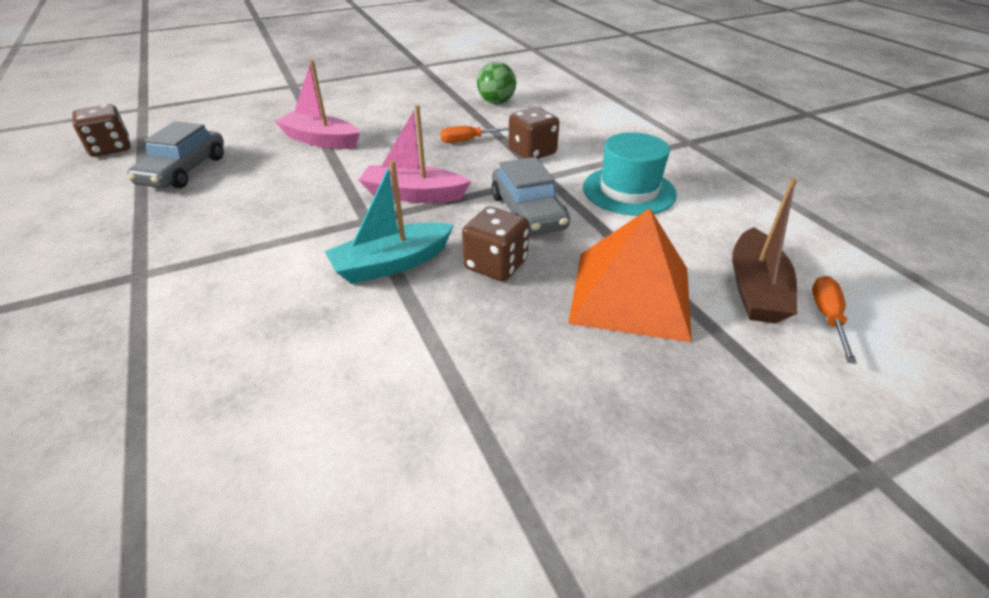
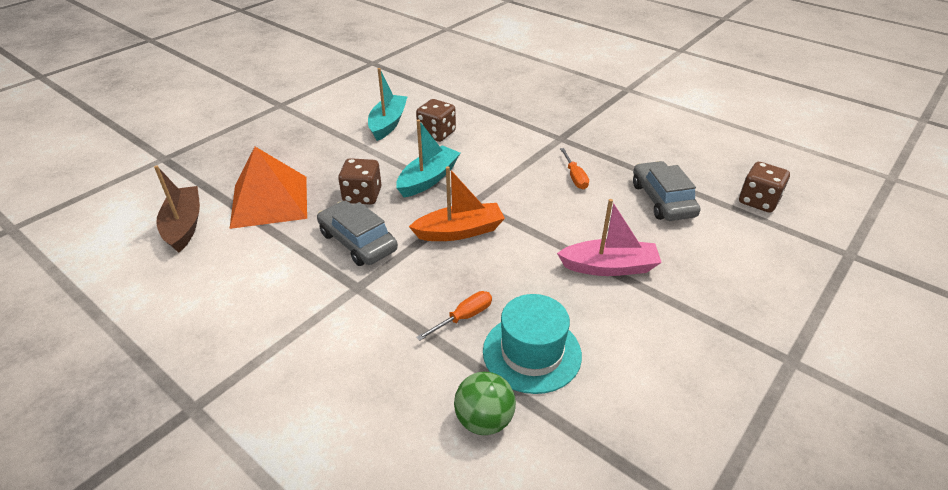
camera: 155 degrees right, 0 degrees up
(359, 414) = (388, 124): none -> turquoise boat
(414, 195) = (460, 231): pink boat -> orange boat
(532, 152) = (384, 320): brown dice -> brown dice (436, 133)
(629, 191) = (272, 292): turquoise hat -> turquoise hat (532, 353)
(827, 317) = (143, 219): orange screwdriver -> orange screwdriver (575, 177)

